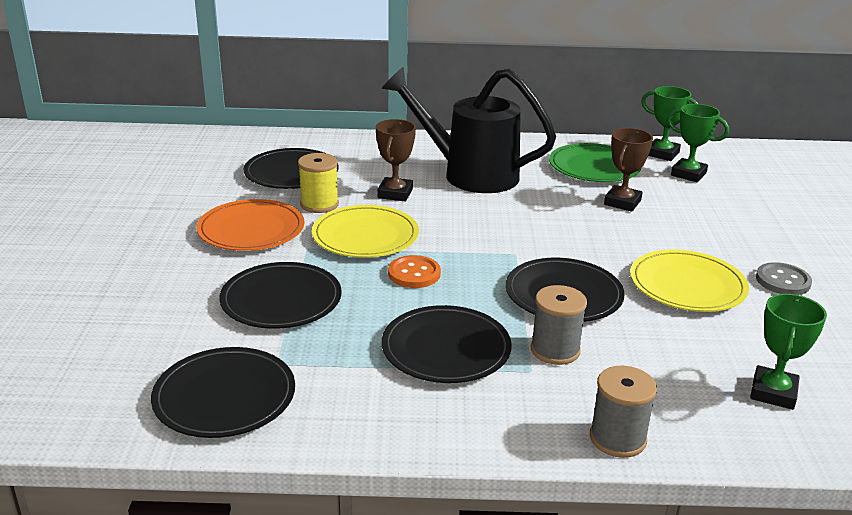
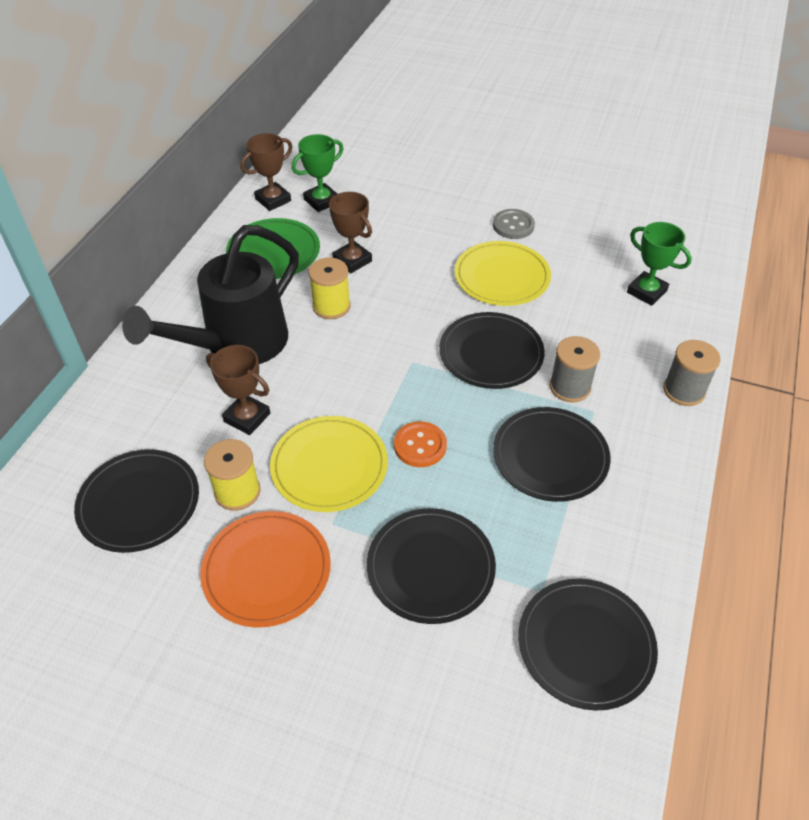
camera: 70 degrees left, 20 degrees up
(551, 204) = (331, 306): none -> yellow spool
(662, 154) = (273, 200): green trophy -> brown trophy

